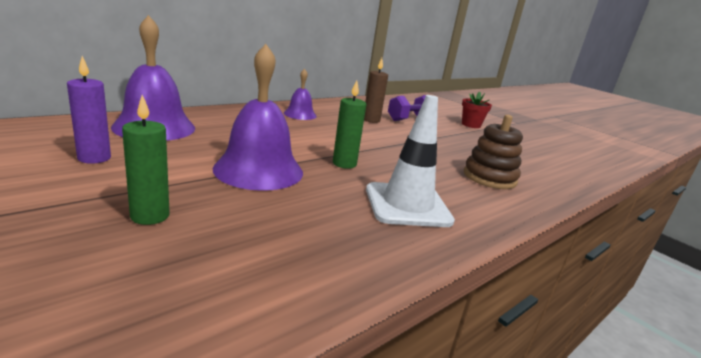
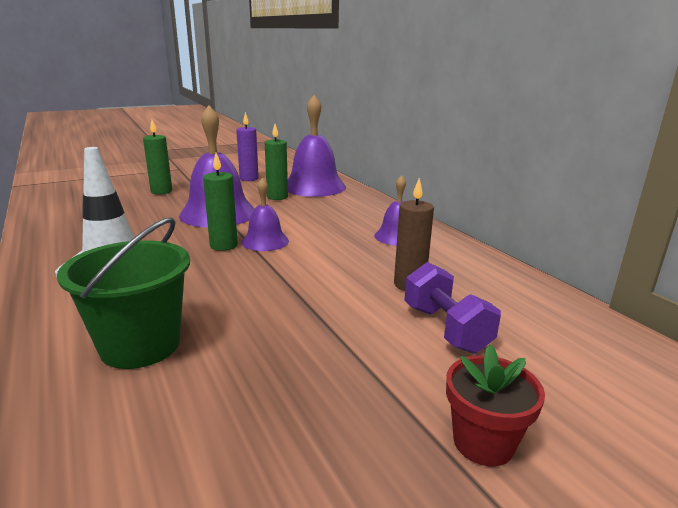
camera: 105 degrees right, 0 degrees up
(195, 144) = (277, 197): none -> green candle
(327, 150) = (265, 241): none -> purple bell
(489, 177) = (140, 345): brown stacking toy -> green bucket

